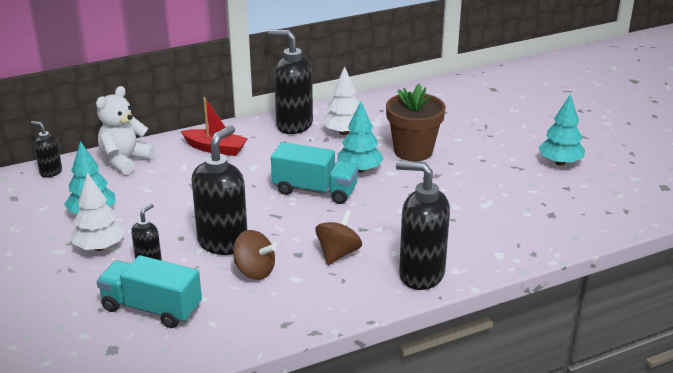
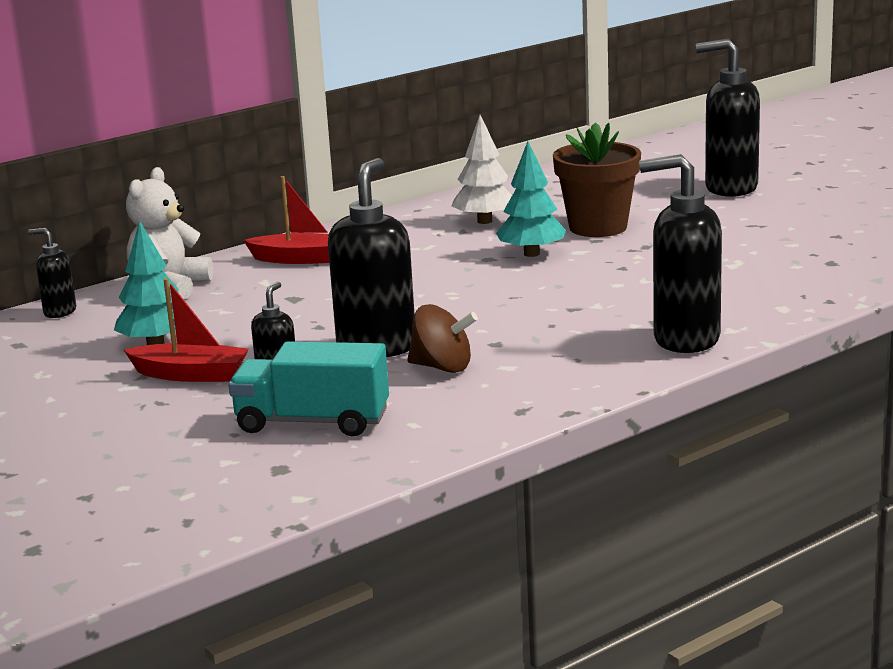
camera: 10 degrees left, 10 degrees down
(100, 247) = (190, 375): white tree -> red boat
(294, 125) = (405, 223): black soap dispenser -> black soap dispenser (730, 188)
(315, 190) = (479, 281): turquoise truck -> none
(338, 253) = (553, 335): brown spinning top -> none
(560, 162) = (812, 213): turquoise tree -> none

